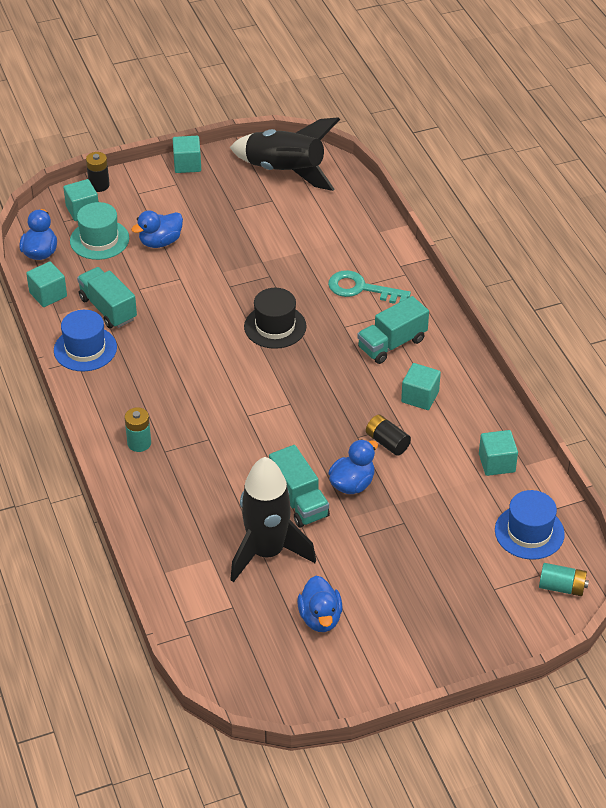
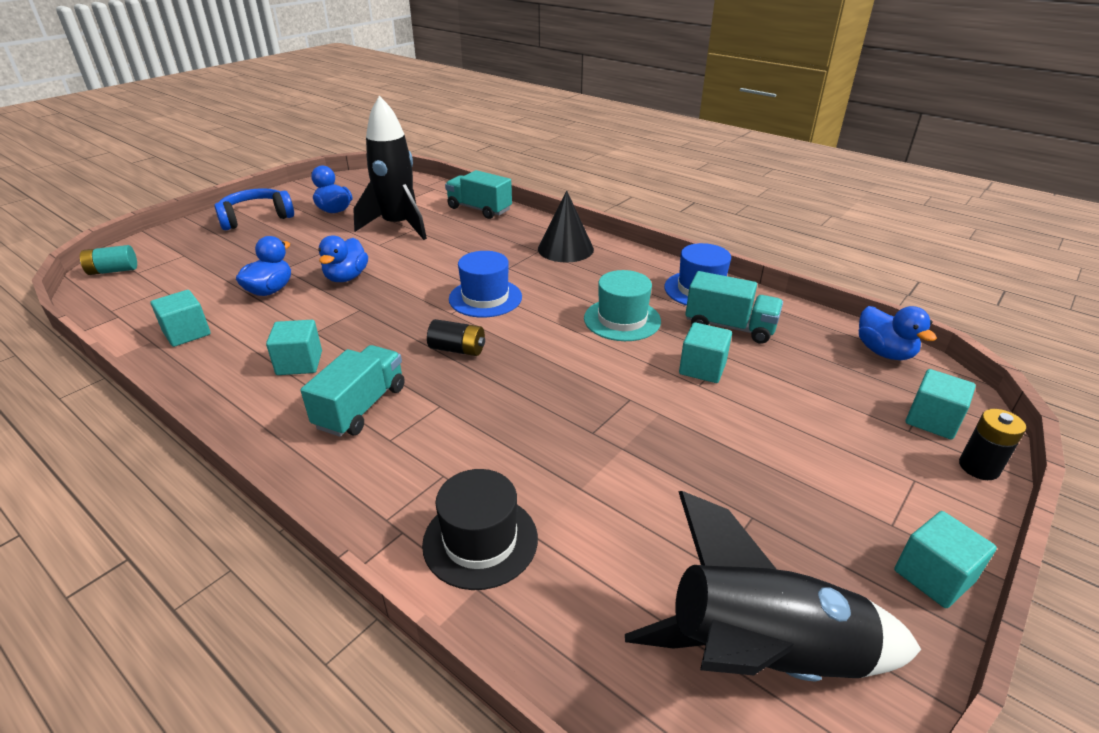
camera: 150 degrees right, 10 degrees down
(48, 294) = (805, 318): turquoise cube -> turquoise cube (702, 368)
(99, 240) = (851, 392): turquoise hat -> turquoise hat (622, 319)
(139, 443) = (565, 249): turquoise battery -> black cone
(160, 242) = (781, 419): blue duck -> blue duck (270, 290)
(275, 326) = (528, 374): black hat -> black hat (480, 541)
(299, 500) = (391, 256): turquoise truck -> turquoise truck (479, 209)
(361, 289) = (446, 465): turquoise key -> none
(387, 442) = (324, 314): black battery -> black battery (457, 349)
(409, 638) = (256, 218): none -> blue headphones
(529, 532) = (146, 294): blue hat -> blue hat (485, 298)

